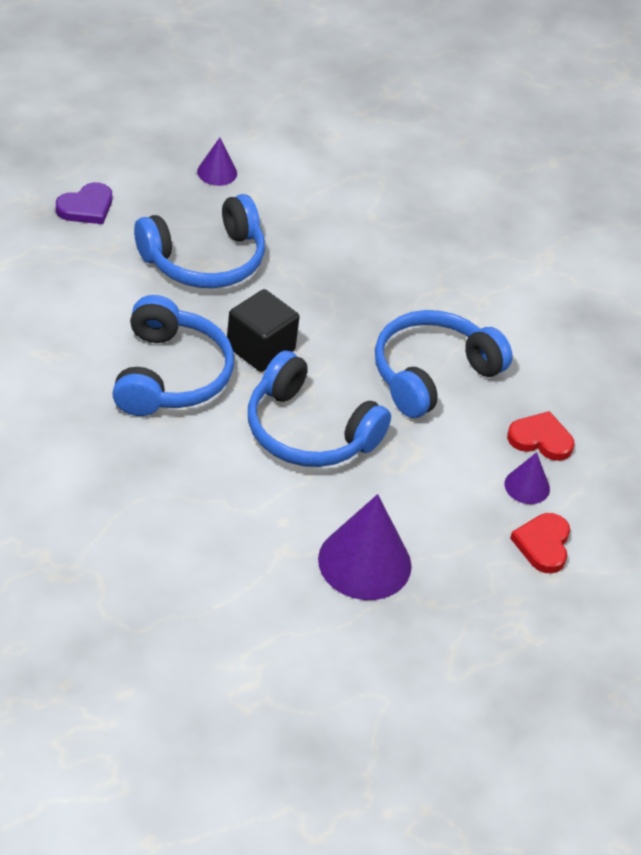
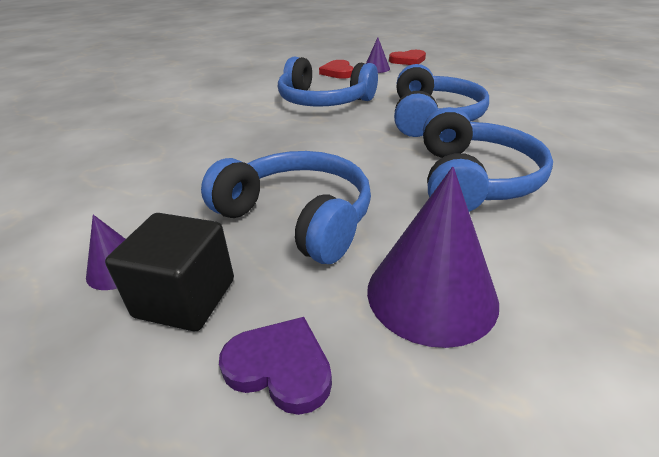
camera: 110 degrees left, 10 degrees down
(170, 375) = (473, 179): blue headphones -> blue headphones turned 120 degrees clockwise
(260, 348) = (381, 154): black cube -> black cube (185, 298)
(364, 562) = (496, 83): purple cone -> purple cone (431, 294)

